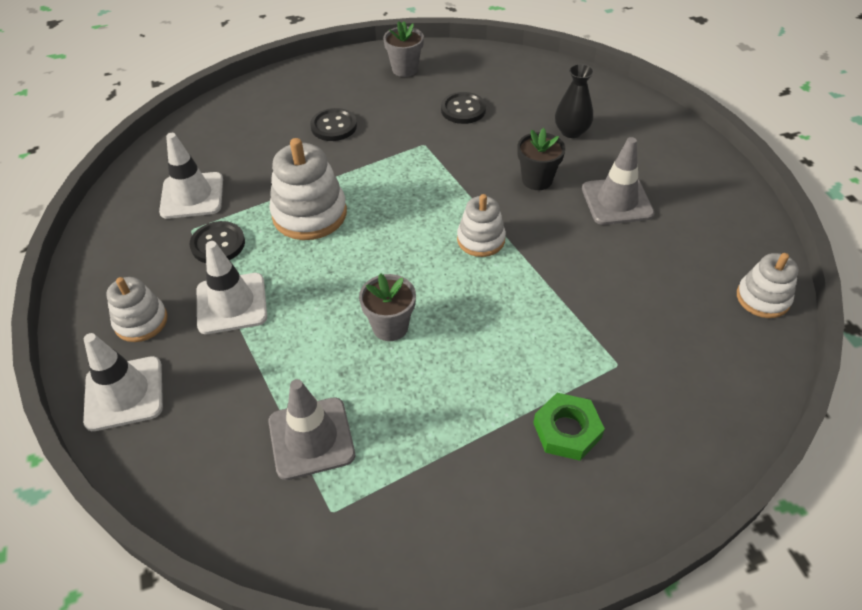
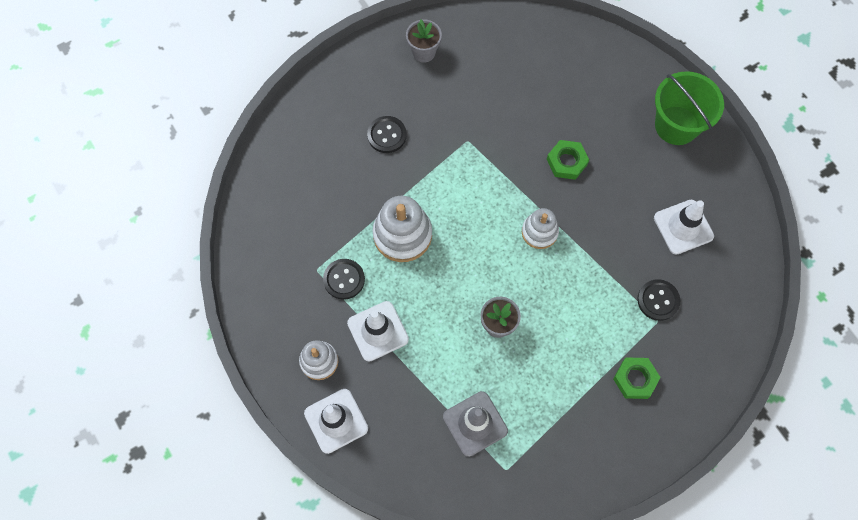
camera: 15 degrees left, 20 degrees up
(192, 196) = (302, 236): white traffic cone -> white traffic cone (683, 227)
(463, 109) = (488, 93): black button -> black button (658, 300)
(537, 180) = (567, 162): black flower pot -> green nut
(571, 131) = (582, 102): black vase -> none
(617, 201) = (631, 172): grey traffic cone -> none
(684, 168) = (676, 125): none -> green bucket
(762, 298) = (746, 243): white stacking toy -> none

